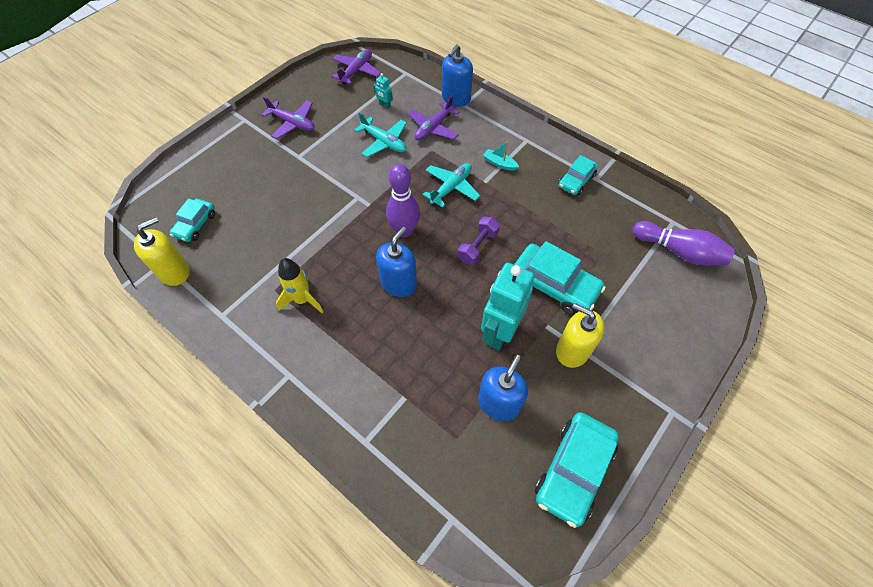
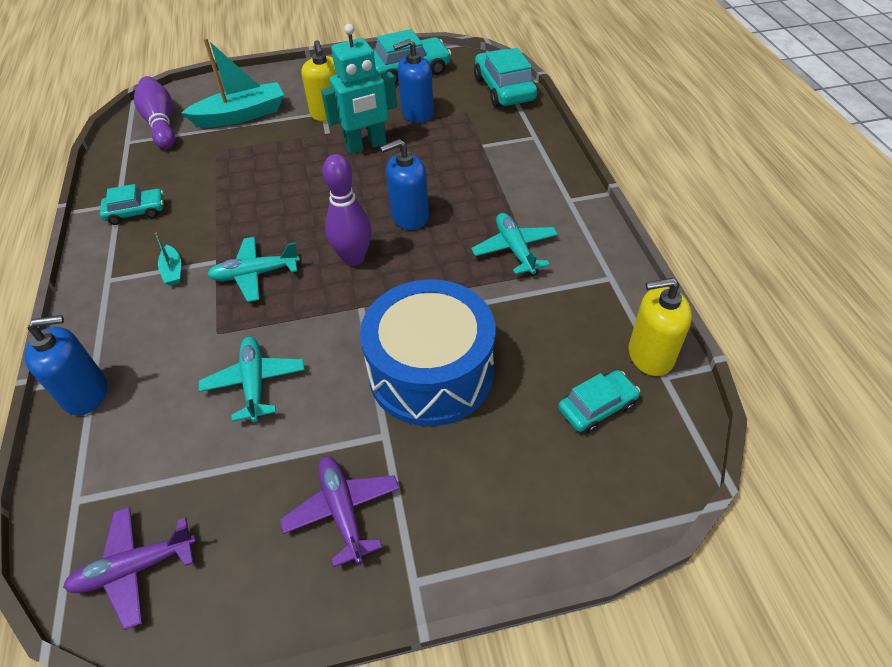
camera: 140 degrees left, 10 degrees down
(298, 194) = (431, 372): none -> blue drum
(302, 300) = (515, 249): yellow rocket -> turquoise plane
(385, 105) = (182, 450): turquoise robot -> none
(433, 128) = (173, 364): purple plane -> none
(478, 246) = (304, 207): purple dumbbell -> none
(554, 285) = (284, 151): turquoise car -> turquoise car (504, 89)
(637, 299) = (241, 115): none -> turquoise boat

